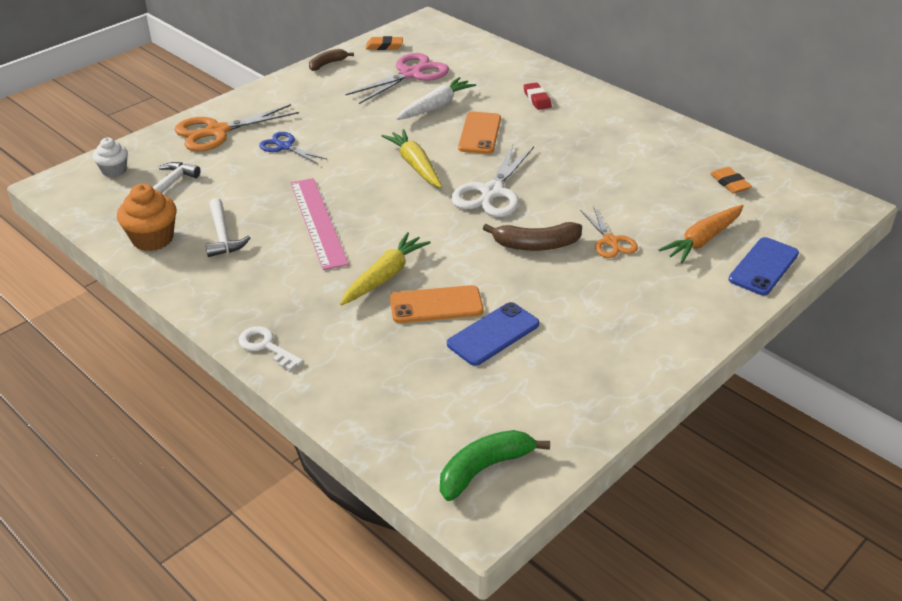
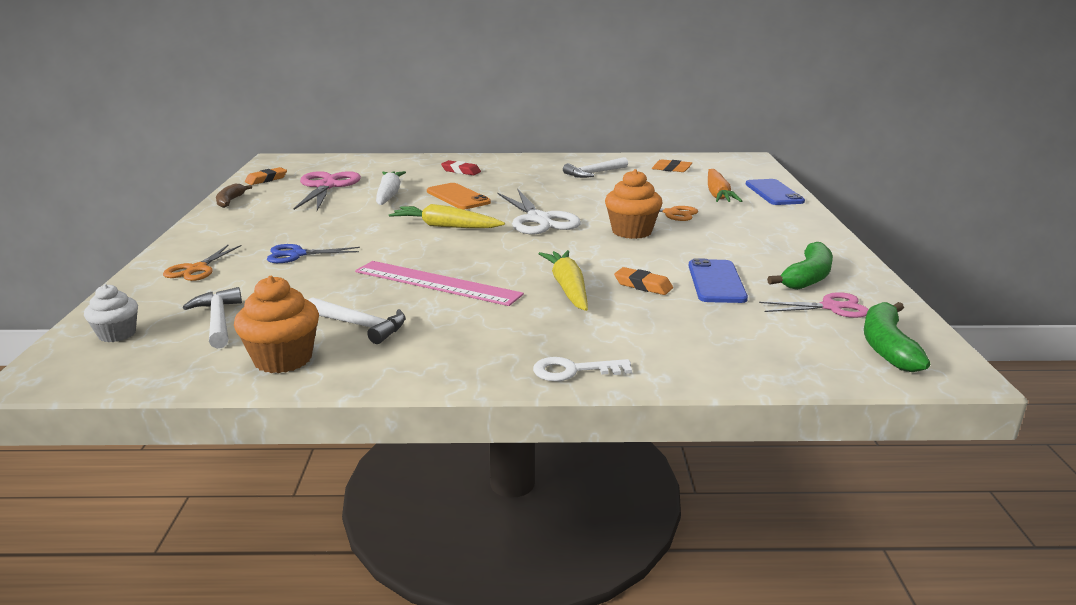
camera: 45 degrees left, 15 degrees down
(217, 132) = (197, 269): orange scissors -> orange scissors, size x0.60
(436, 305) = (643, 285): orange phone -> orange eraser
(524, 411) = (831, 307): none -> pink scissors
(536, 245) = (631, 231): brown banana -> orange cupcake
(571, 374) = (807, 277): none -> green banana
(644, 155) = (594, 173): none -> white hammer

